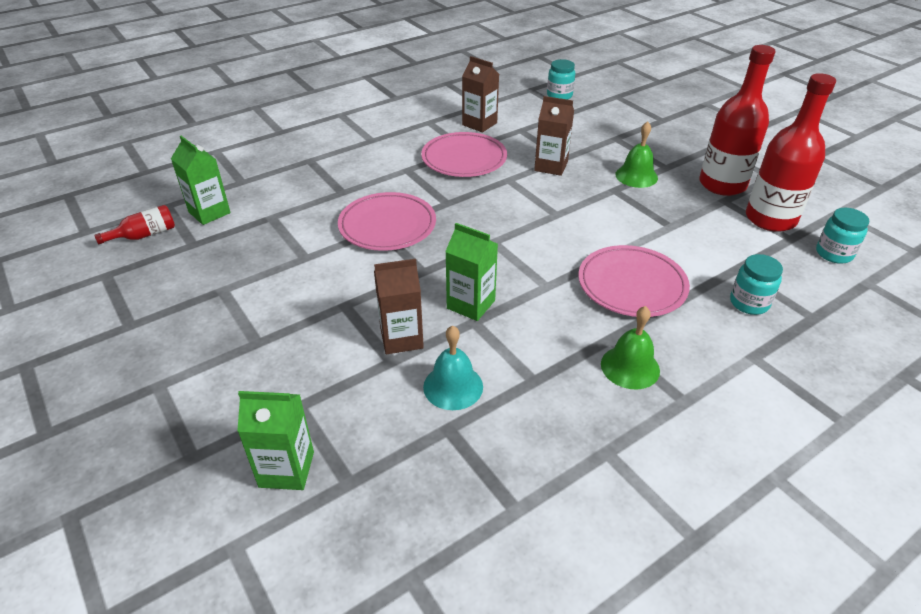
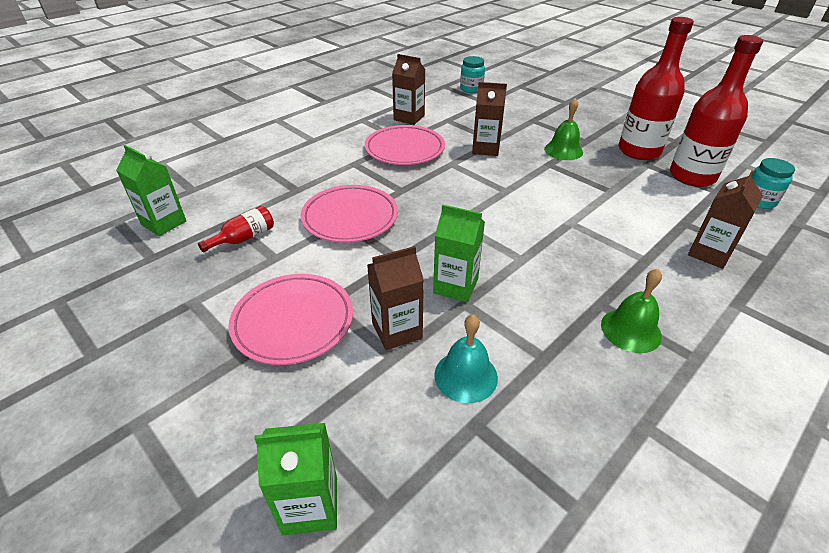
camera: 10 degrees left, 0 degrees up
(144, 235) = (96, 253): red bottle -> red bottle (244, 238)
(631, 285) = (599, 249): pink plate -> pink plate (293, 321)
(749, 303) = (709, 253): turquoise jar -> brown carton

